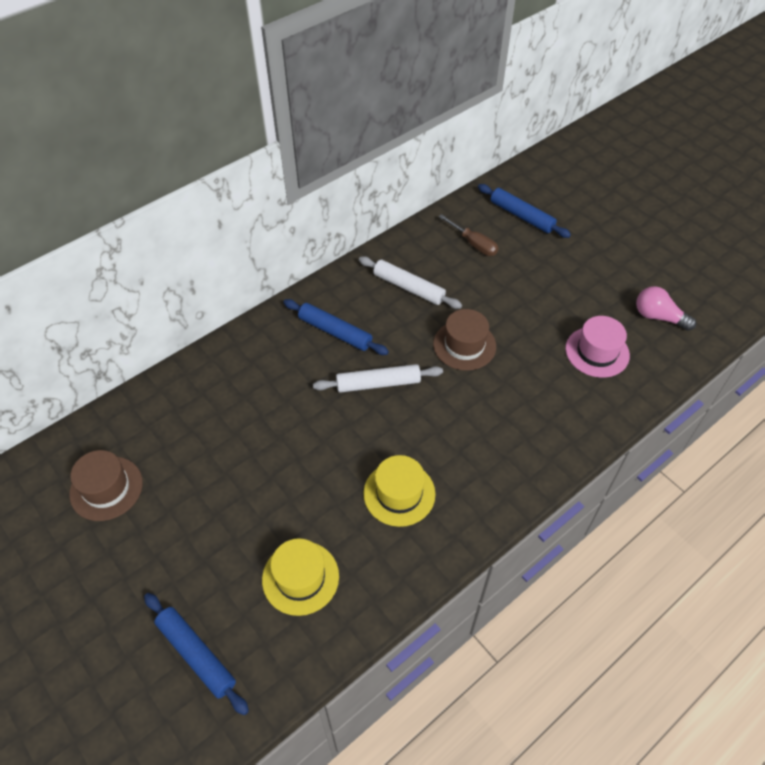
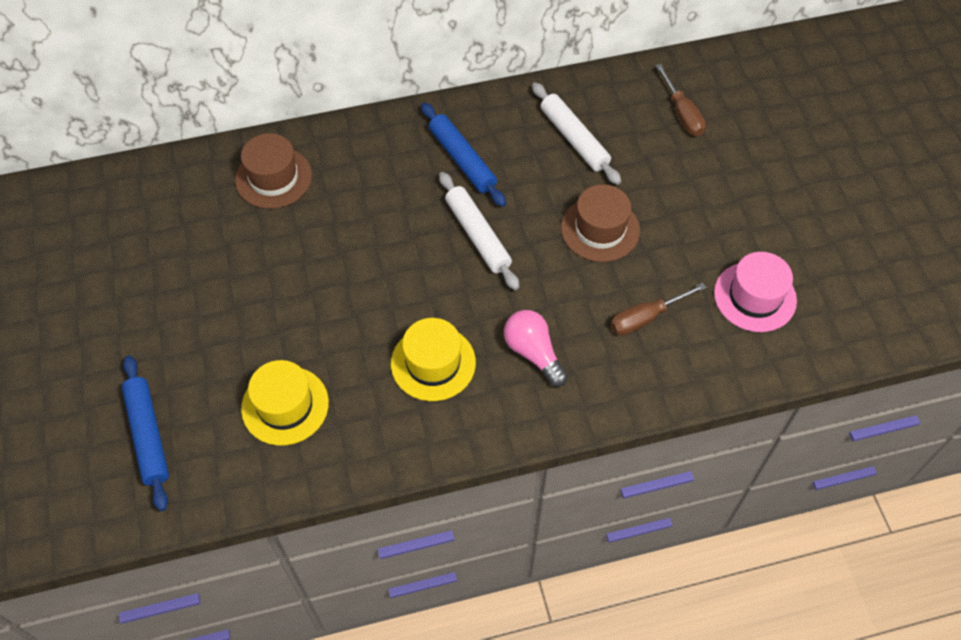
camera: 25 degrees right, 5 degrees up
(106, 488) = (145, 236): brown hat -> brown hat (273, 178)
(378, 383) = (478, 235): white rolling pin -> white rolling pin turned 45 degrees clockwise
(521, 216) = (762, 99): blue rolling pin -> none
(533, 396) = (646, 318): none -> brown screwdriver
(658, 317) = (860, 284): pink light bulb -> pink light bulb (533, 353)

